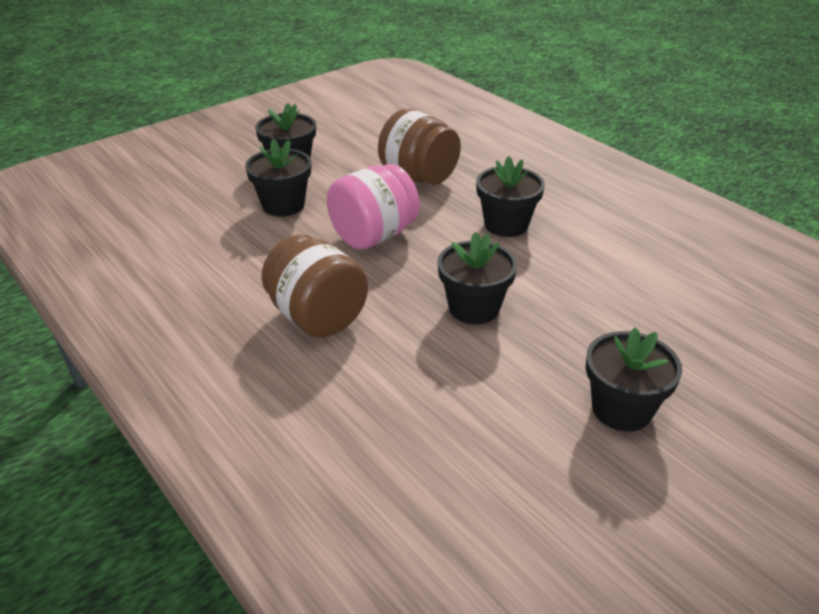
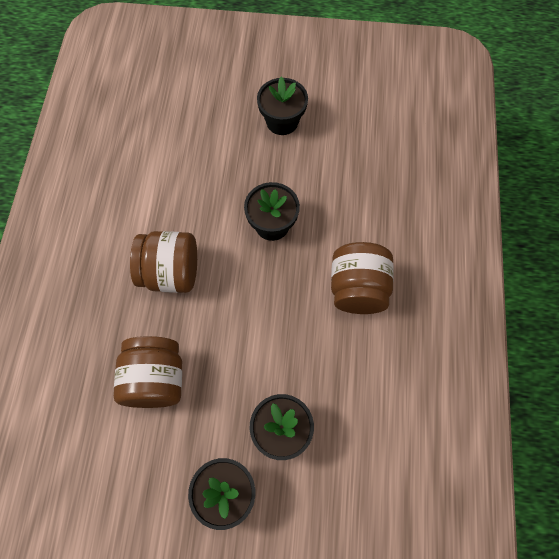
camera: 135 degrees left, 30 degrees up
(374, 236) = (258, 335): pink jar -> none
(506, 225) = (171, 273): black flower pot -> brown jar

